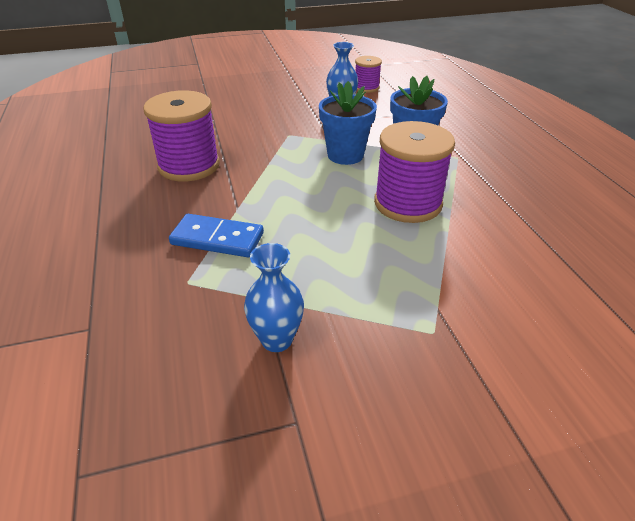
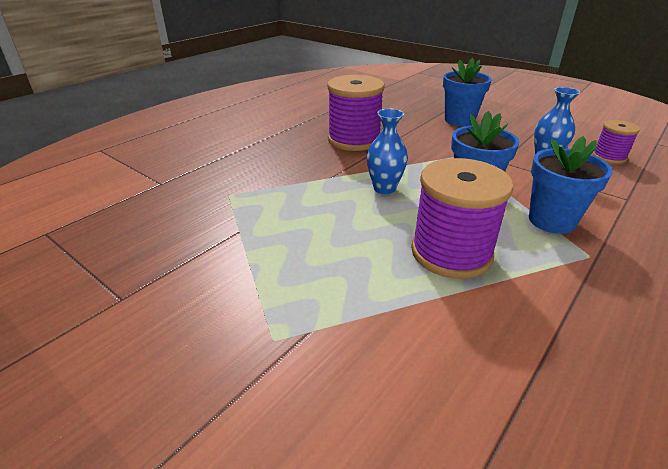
camera: 55 degrees right, 5 degrees down
(217, 239) = (285, 185): blue domino -> none
(235, 104) = (459, 120): none -> blue flower pot
(276, 340) = (199, 255): blue vase -> blue vase (384, 188)

